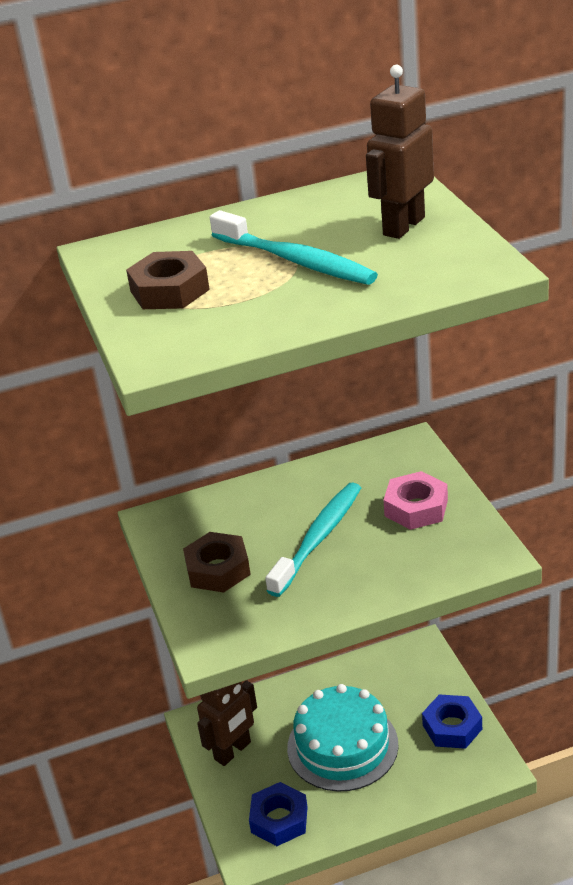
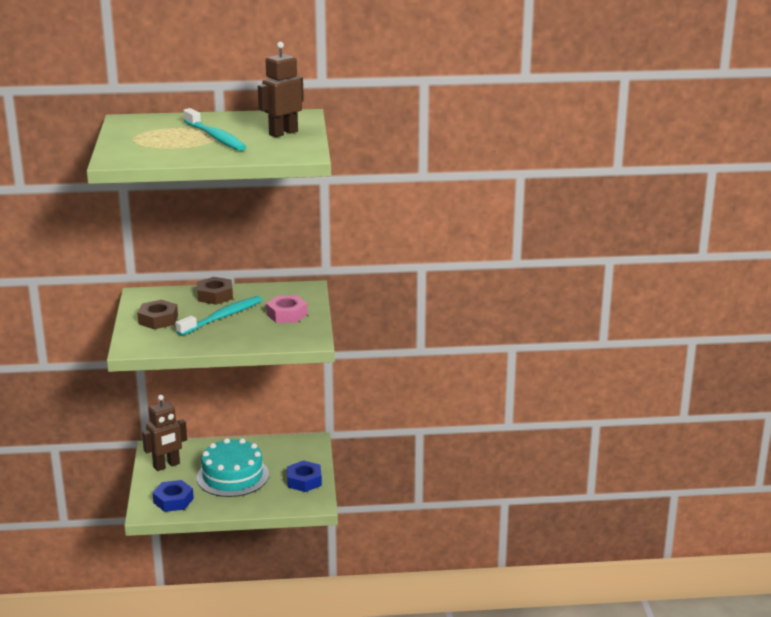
camera: 10 degrees right, 10 degrees down
(169, 290) = (143, 138): brown nut -> brown nut (215, 296)

